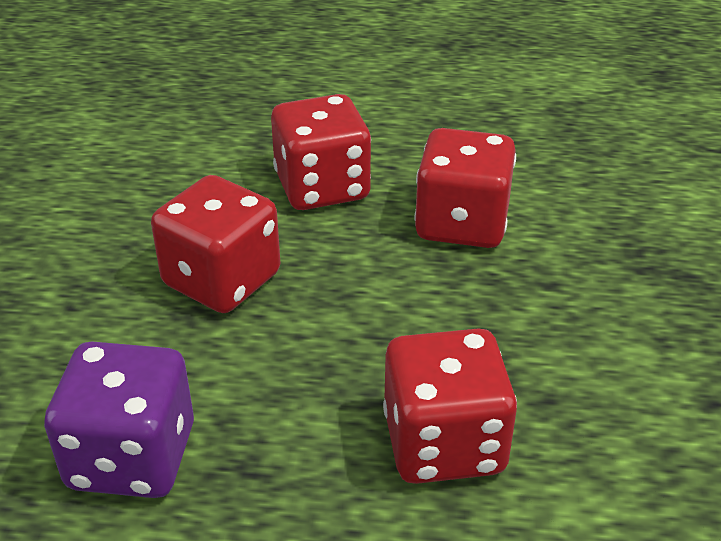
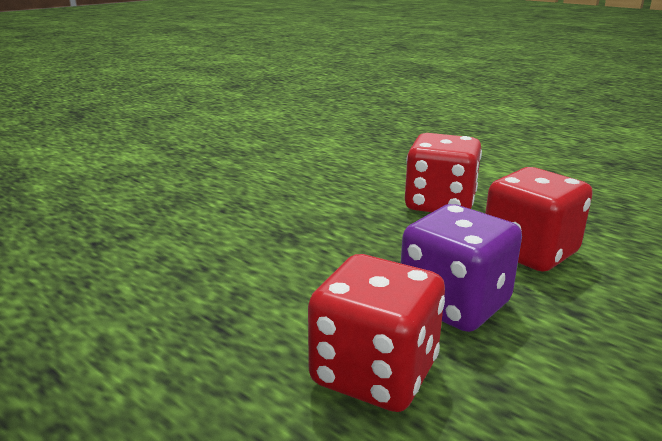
camera: 35 degrees right, 15 degrees down
(132, 457) = (163, 287): purple dice -> purple dice (454, 304)
(222, 280) = (321, 226): red dice -> none

